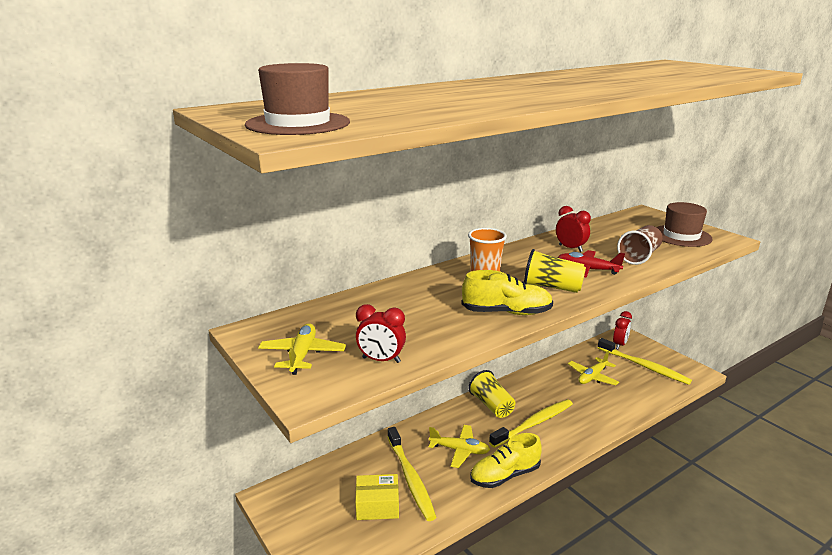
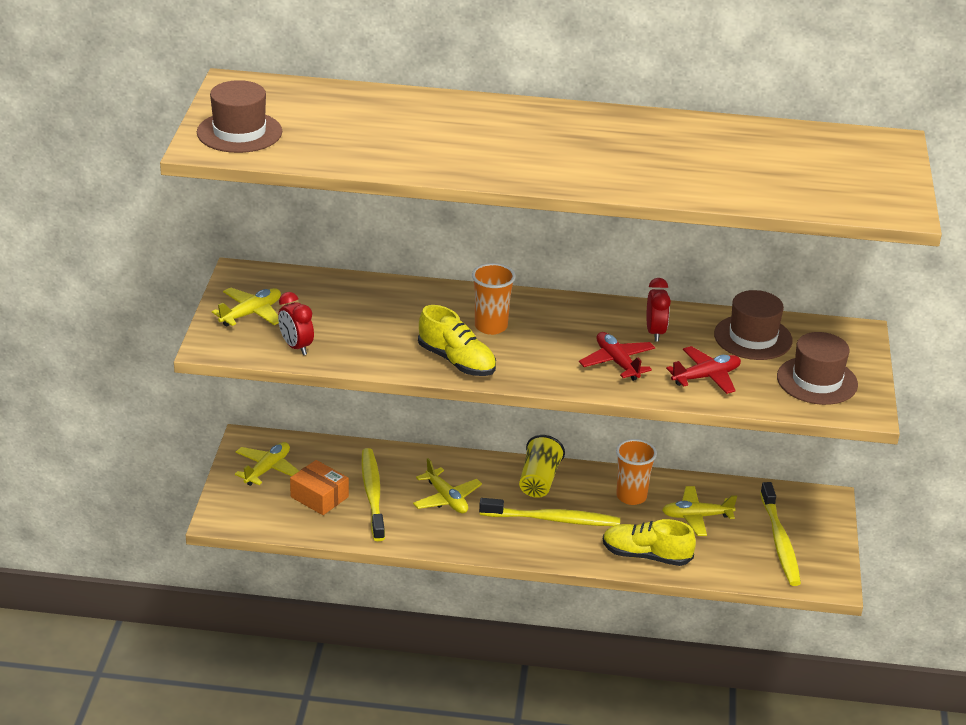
camera: 40 degrees right, 10 degrees up
(311, 509) = (267, 469): none -> yellow plane
(377, 505) = (319, 497): yellow box -> orange box
(410, 478) = (372, 494): yellow toothbrush -> yellow toothbrush turned 150 degrees clockwise
(505, 475) = (454, 540): yellow shoe -> yellow shoe (646, 556)
(548, 385) = (631, 496): none -> orange cup
(552, 287) = (544, 361): yellow cup -> none
(614, 231) = (753, 337): none -> brown hat
(619, 345) = (799, 505): red clock -> none
(639, 256) = (706, 377): brown cup -> red plane

